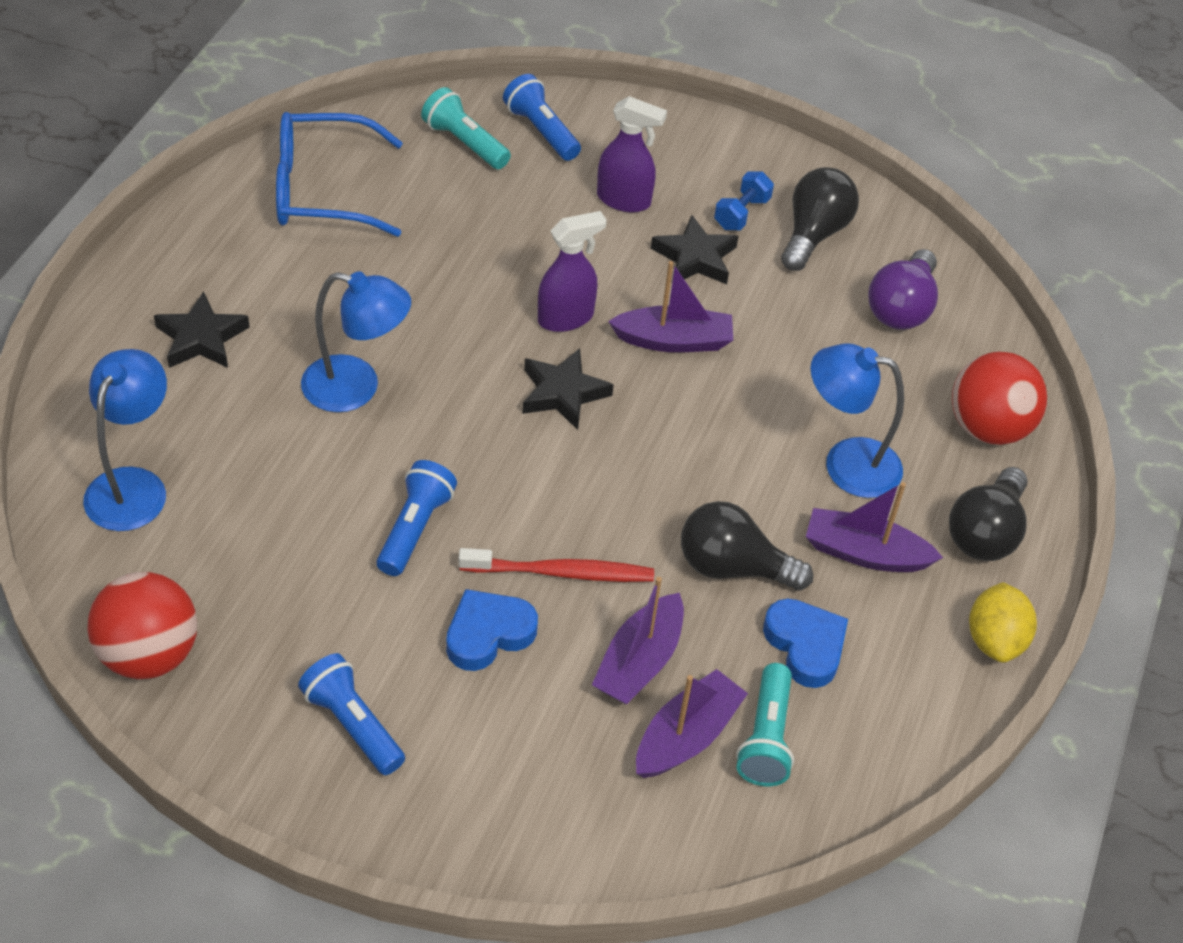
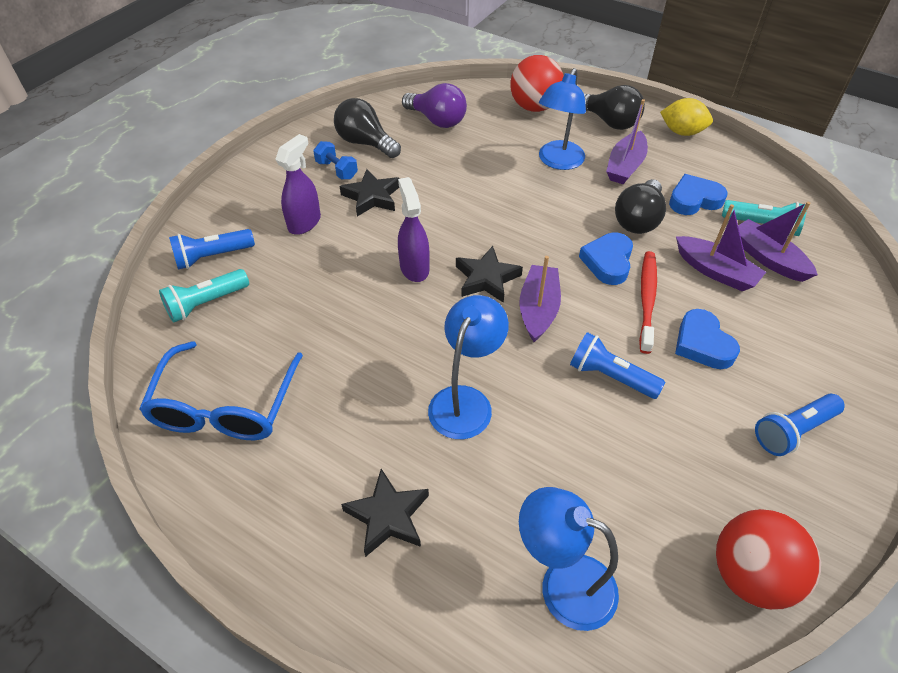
camera: 75 degrees left, 0 degrees up
(628, 527) = (608, 262): none -> blue heart
(673, 340) = (446, 218): purple boat -> purple boat (538, 309)

